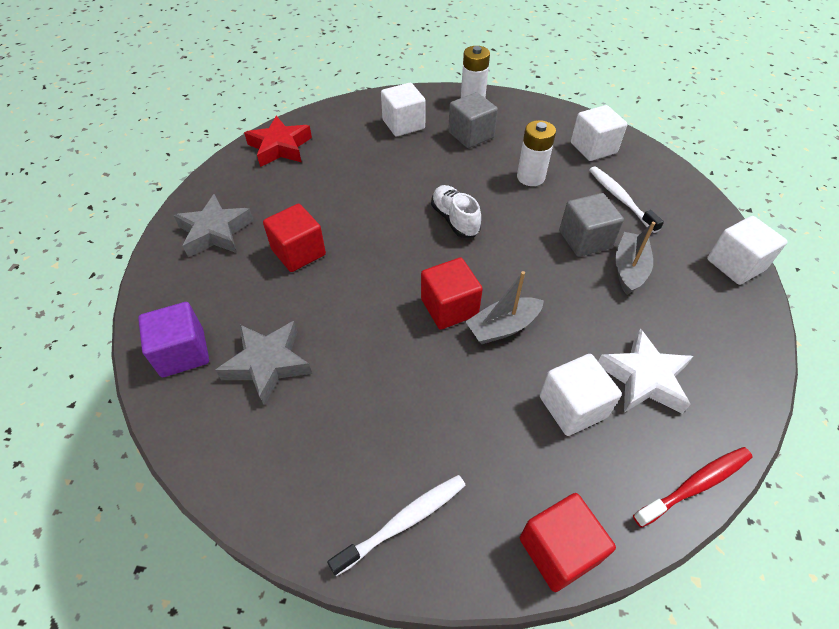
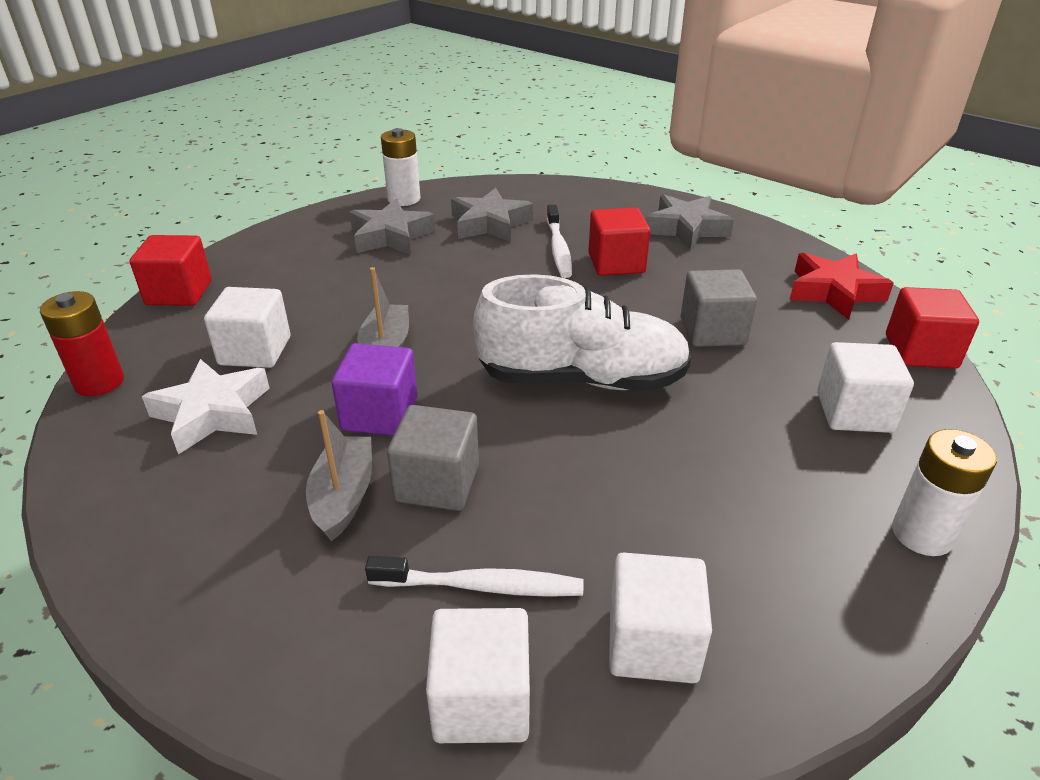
camera: 120 degrees right, 15 degrees down
(183, 353) = (541, 196): purple cube -> purple cube (380, 414)
(337, 433) = (391, 236): none -> grey star
(403, 522) = (292, 242): white toothbrush -> white toothbrush (558, 248)
(449, 307) = (449, 325): red cube -> red cube (920, 351)
(455, 220) = (582, 379): white shoe -> white shoe, size x1.87
(471, 135) = (786, 477): grey cube -> grey cube (712, 331)
(530, 177) = (620, 496): white battery -> white battery (404, 199)
(629, 269) = (343, 496): grey boat -> grey boat turned 135 degrees counterclockwise
(694, 485) = (99, 382): red toothbrush -> red battery
(735, 264) = (209, 640): white cube -> white cube (481, 700)

